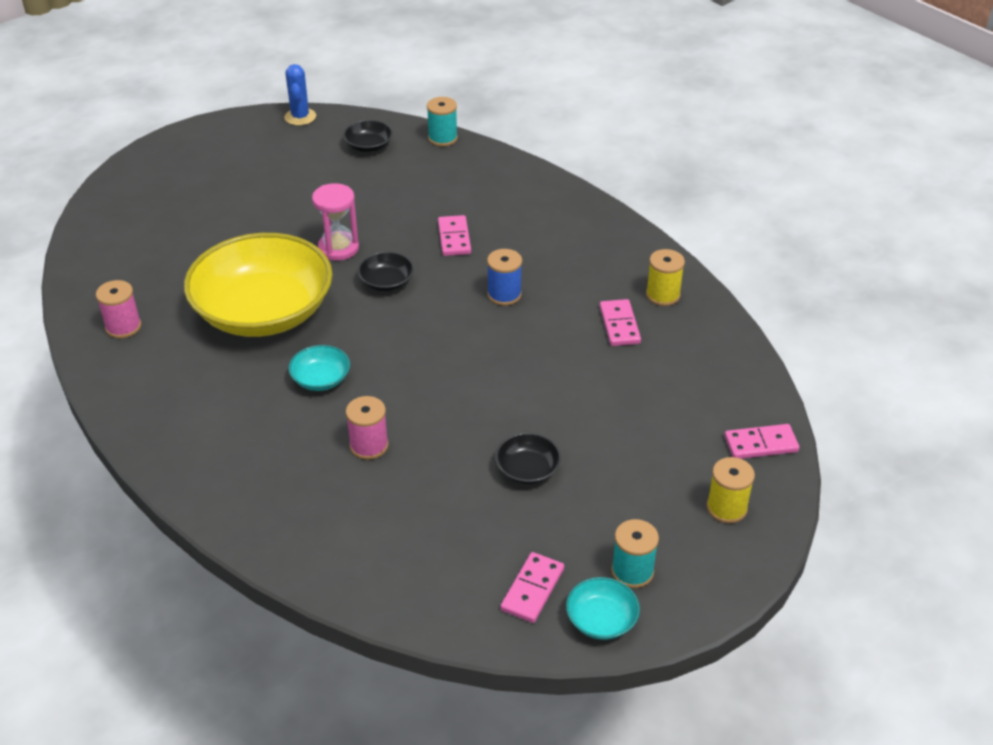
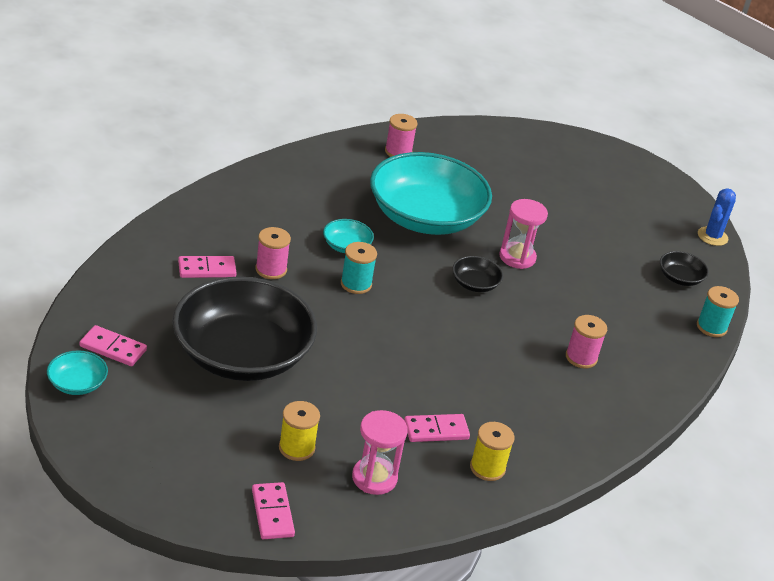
camera: 80 degrees right, 5 degrees down
(264, 311) = (425, 217): yellow bowl -> turquoise bowl
(300, 117) = (712, 236): blue cactus -> blue cactus turned 45 degrees counterclockwise
(454, 238) = (548, 327): pink domino -> pink domino (207, 269)
(497, 222) = (581, 357): none -> pink spool
(504, 295) = (469, 355): blue spool -> none
(527, 470) = (242, 355): black bowl -> black bowl, size x2.50
(632, 571) = (124, 406): turquoise spool -> turquoise spool (356, 284)
(694, 370) = (374, 478): none -> pink hourglass
(726, 508) = (191, 476): yellow spool -> yellow spool (296, 448)

